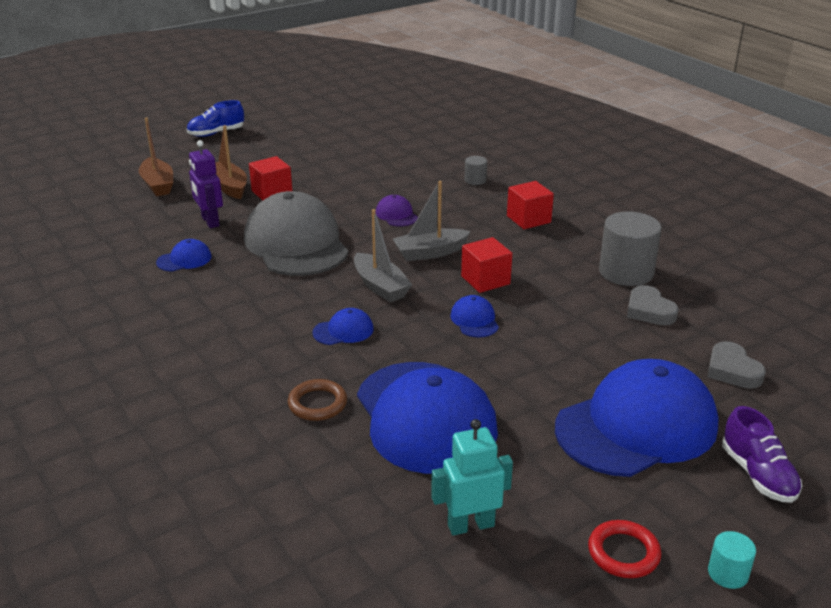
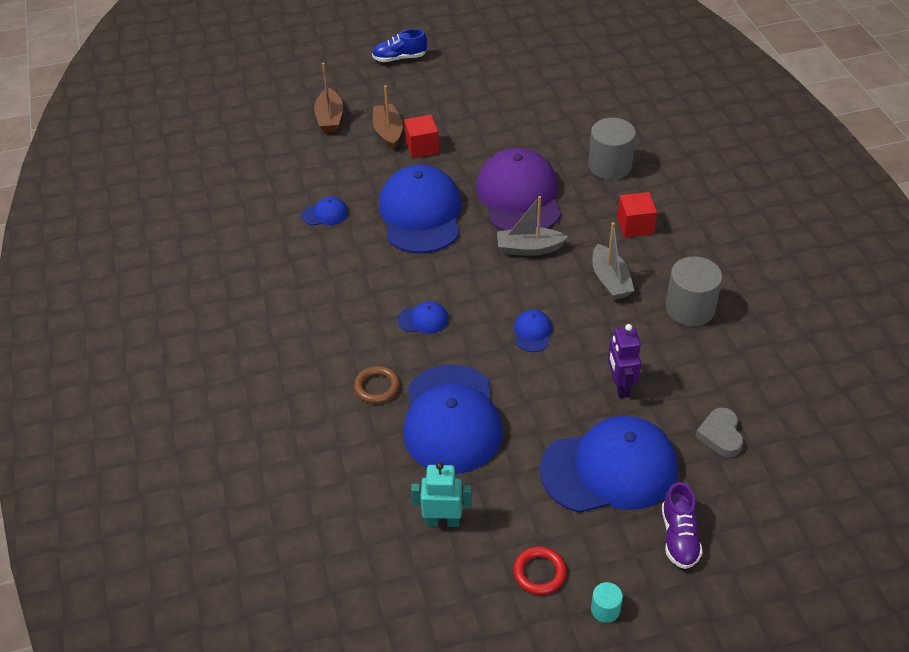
camera: 20 degrees right, 15 degrees up
(210, 221) = (359, 173): purple robot -> purple robot (620, 386)
(296, 243) = (421, 214): grey cap -> blue cap
(380, 286) = (471, 278): grey boat -> grey boat (610, 281)
(396, 215) = (519, 196): purple cap -> purple cap, size x2.42
(475, 180) = (610, 166): grey cylinder -> grey cylinder, size x2.08
(485, 280) = (562, 290): red cube -> none
(649, 311) = (686, 356): grey heart -> none

